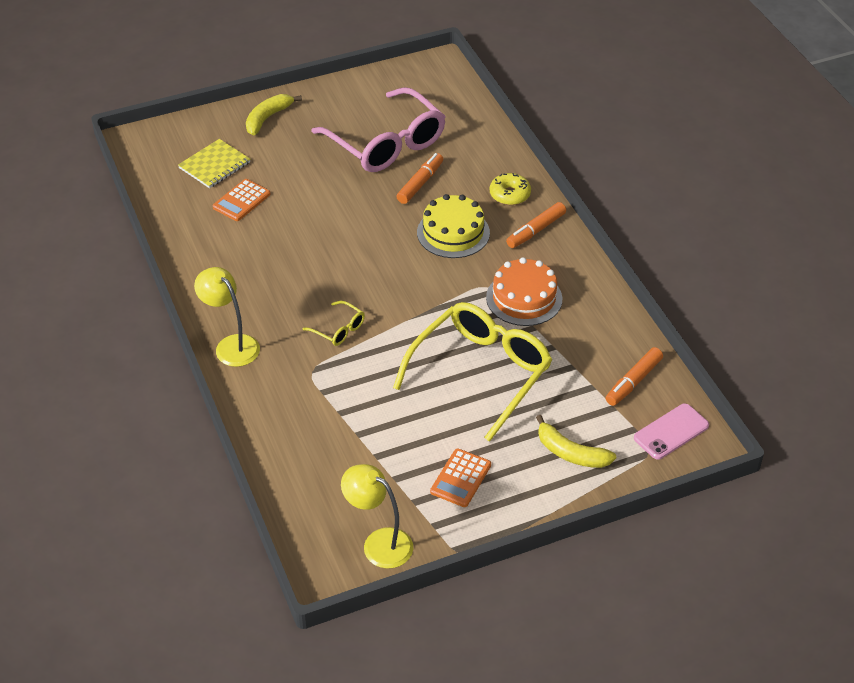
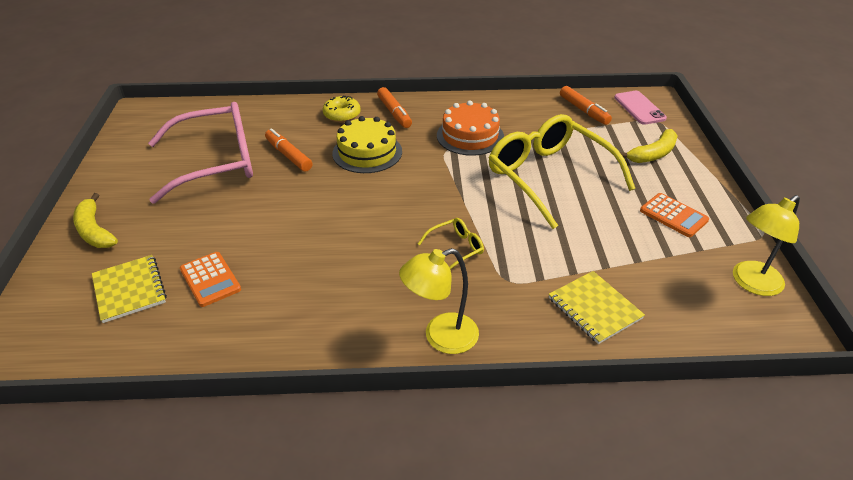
camera: 70 degrees left, 5 degrees down
(300, 433) = (594, 308): none -> yellow notebook

